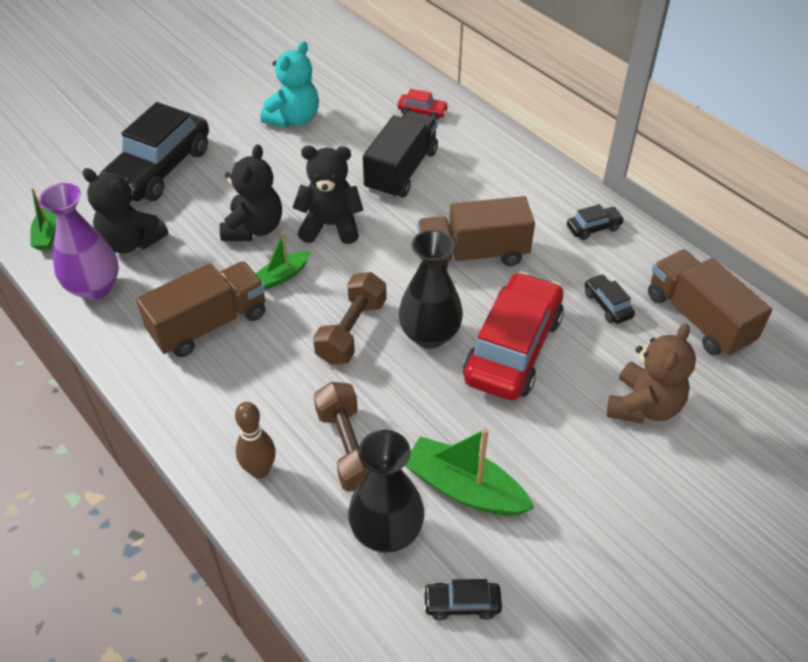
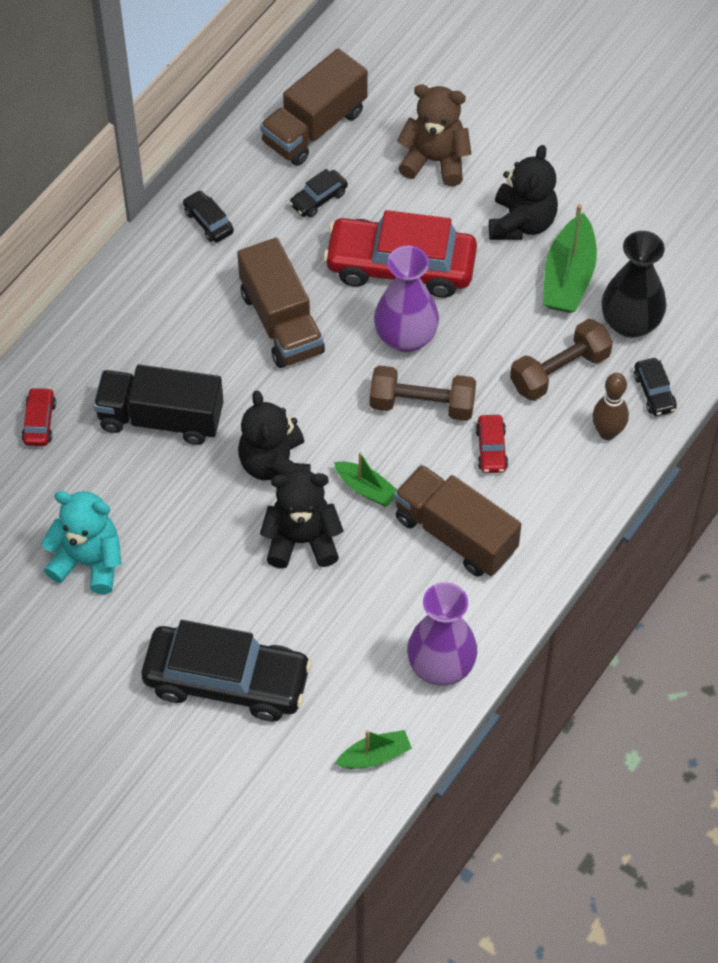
camera: 105 degrees left, 10 degrees up
(131, 242) = (361, 659): black teddy bear -> black teddy bear (521, 223)
(283, 370) = (491, 449): none -> red car
(429, 335) = (405, 337): black vase -> purple vase
(462, 604) = (672, 259): black car -> black car (654, 392)

